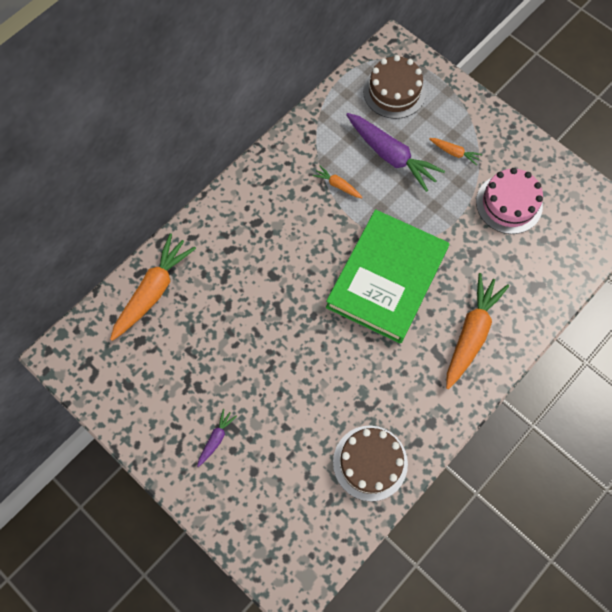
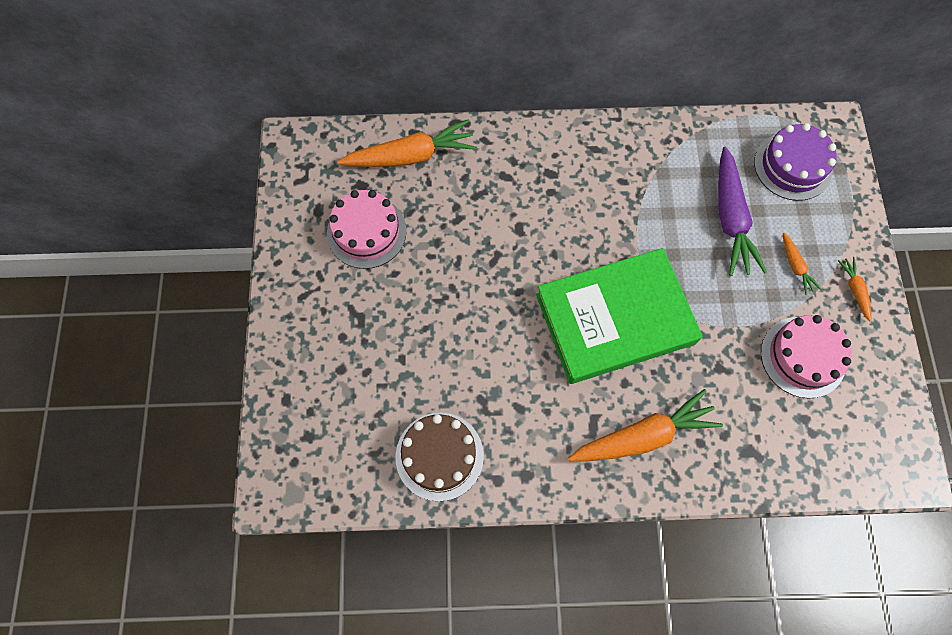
camera: 45 degrees right, 0 degrees up
(176, 368) = (366, 232): none -> pink cake
(216, 438) = (339, 315): purple carrot -> none
(337, 185) = (654, 202): orange carrot -> orange carrot (854, 290)
(394, 91) = (792, 166): brown cake -> purple cake

